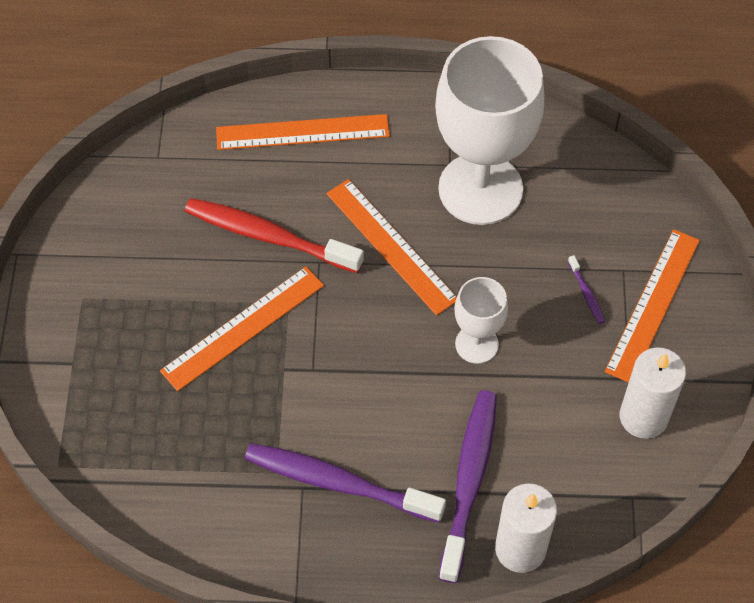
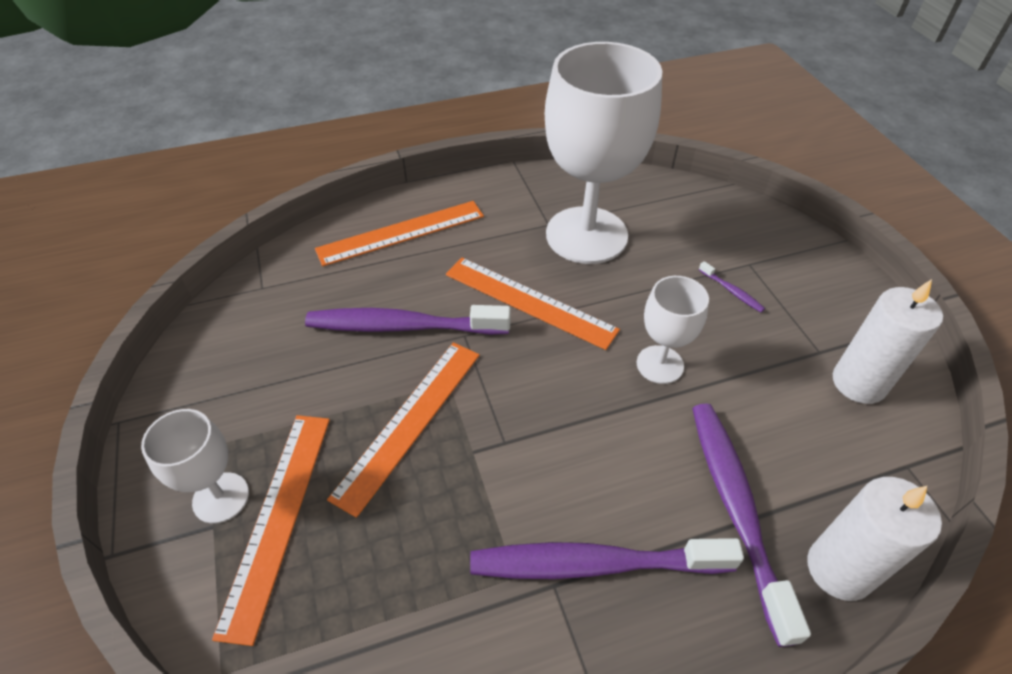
camera: 20 degrees left, 10 degrees down
(82, 343) = (221, 497): none -> white goblet
(268, 236) = (403, 326): red toothbrush -> purple toothbrush
(653, 305) = (795, 284): orange ruler -> orange ruler (278, 518)

